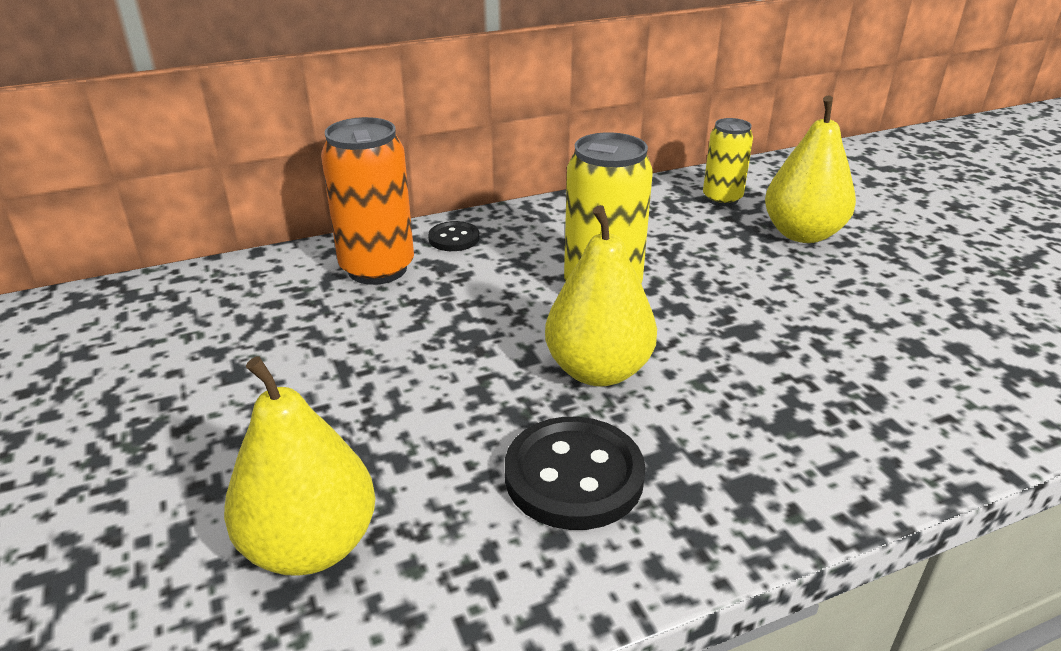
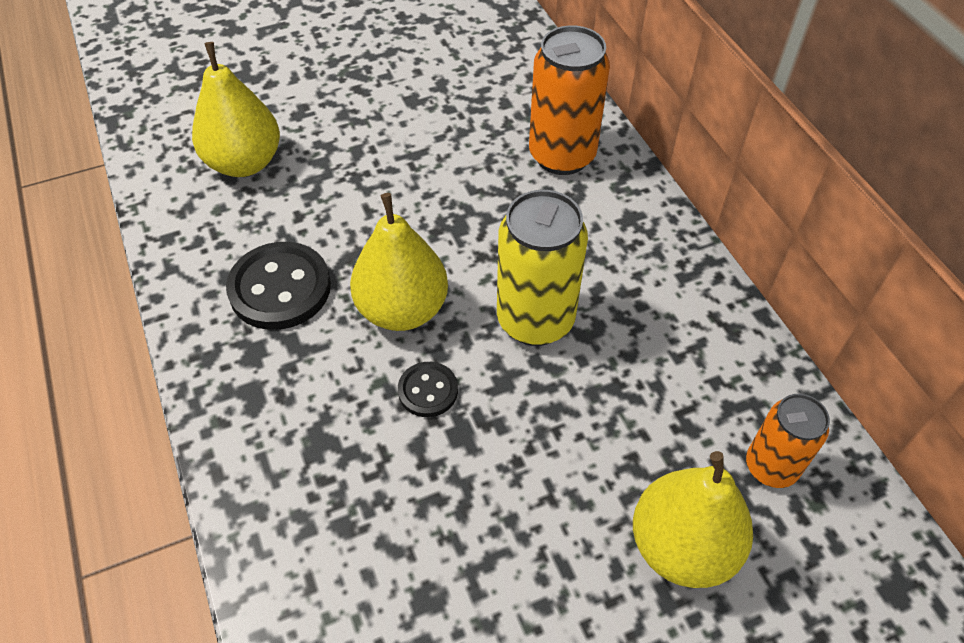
camera: 90 degrees right, 20 degrees up
(454, 238) = (625, 204): black button -> black button (428, 391)
(722, 199) = (771, 467): yellow can -> orange can

